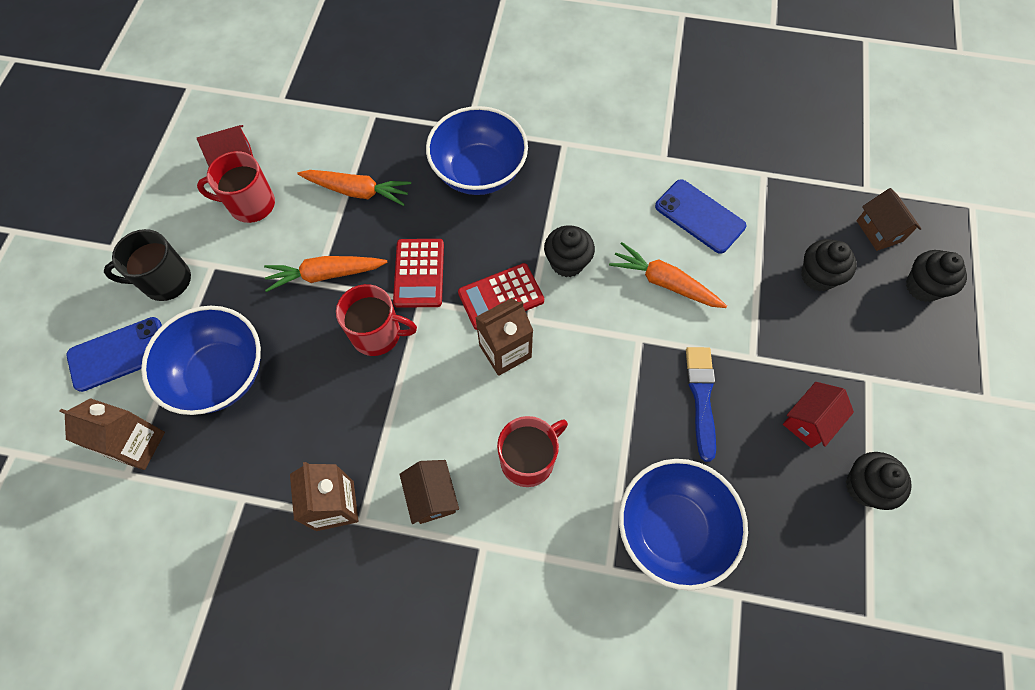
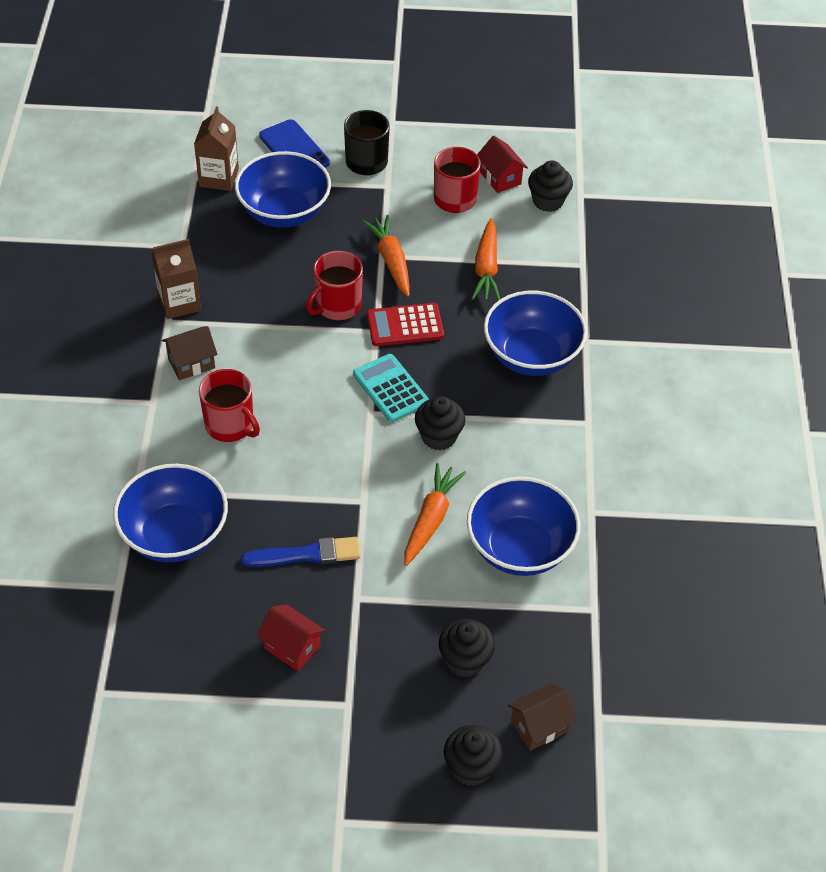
camera: 80 degrees right, 15 degrees down
(378, 334) = (337, 306): red mug -> red mug turned 45 degrees clockwise
(501, 297) = (390, 388): red calculator -> turquoise calculator
(505, 351) = (333, 398): brown carton -> none
(699, 216) = (520, 548): blue phone -> blue bowl
(864, 487) = (227, 694): black cupcake -> black cupcake (548, 201)

